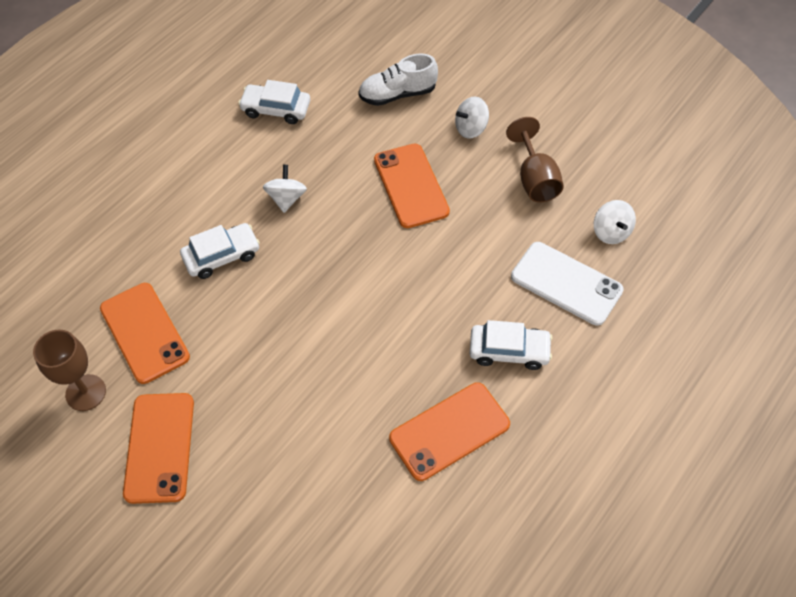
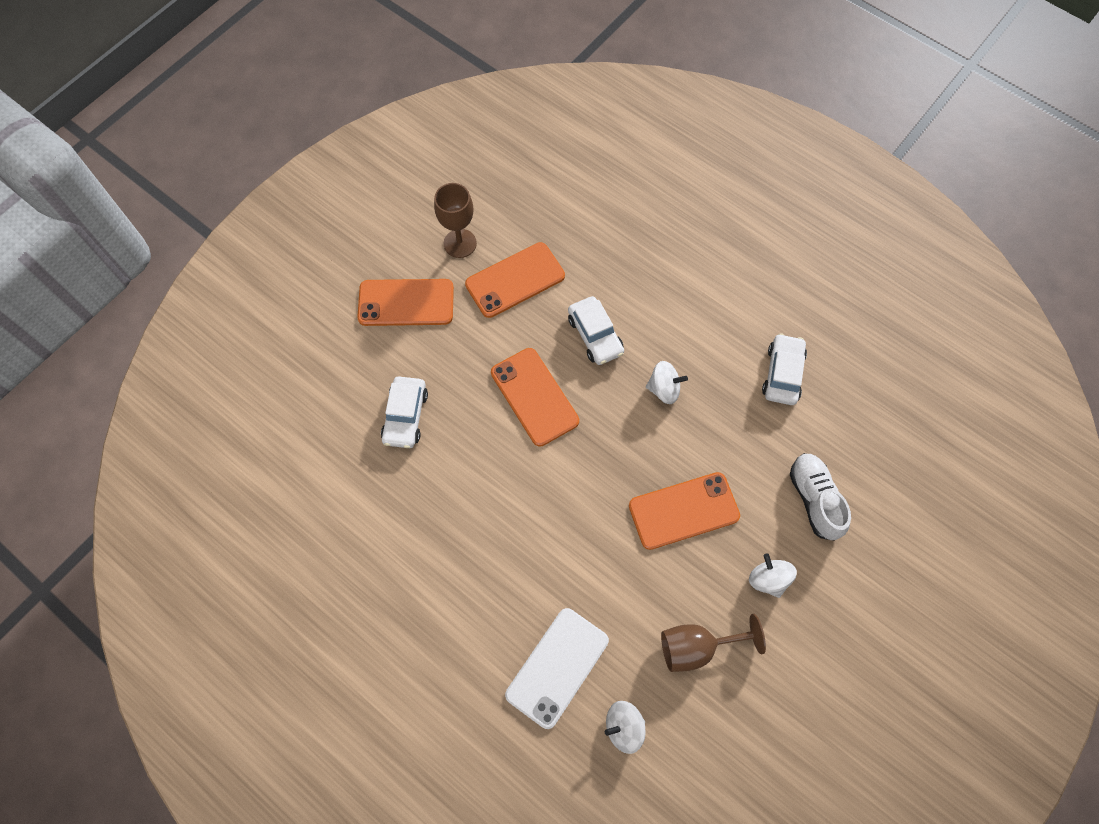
camera: 90 degrees right, 10 degrees up
(449, 431) = (400, 538): orange phone -> orange phone (534, 397)
(509, 351) = (480, 599): white car -> white car (405, 416)

